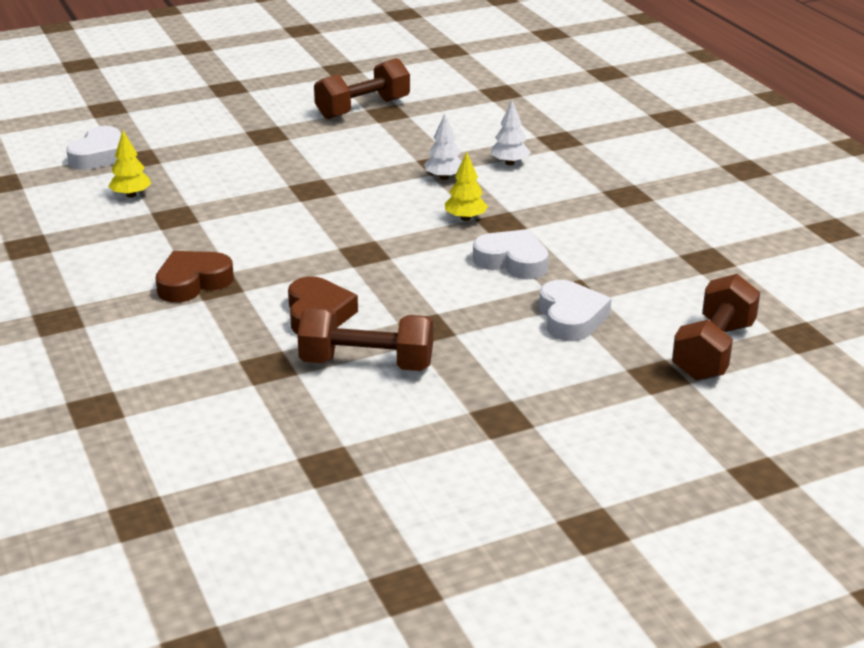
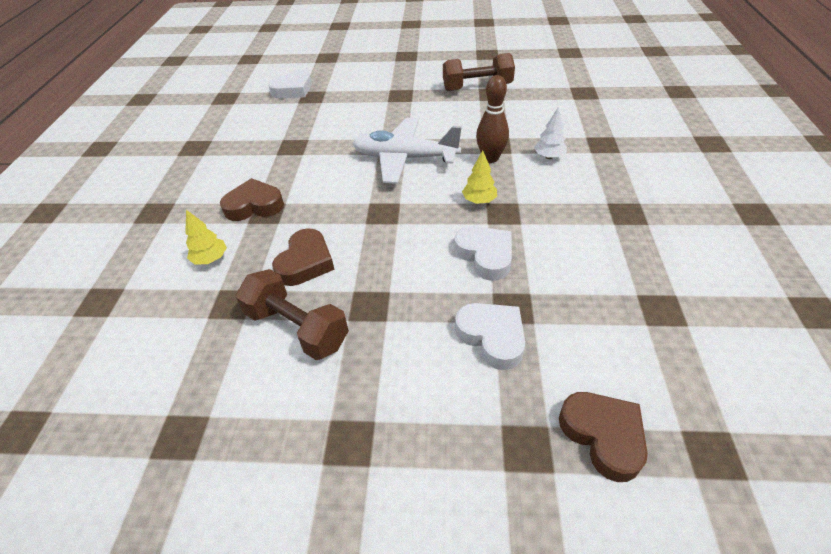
camera: 30 degrees right, 15 degrees up
(131, 195) = (283, 123): yellow tree -> yellow tree (211, 259)
(340, 198) = (405, 158): none -> white plane
(444, 177) = (490, 158): white tree -> brown bowling pin
(571, 318) = (492, 337): white heart -> white heart turned 60 degrees counterclockwise
(713, 351) = (603, 436): brown dumbbell -> brown heart

